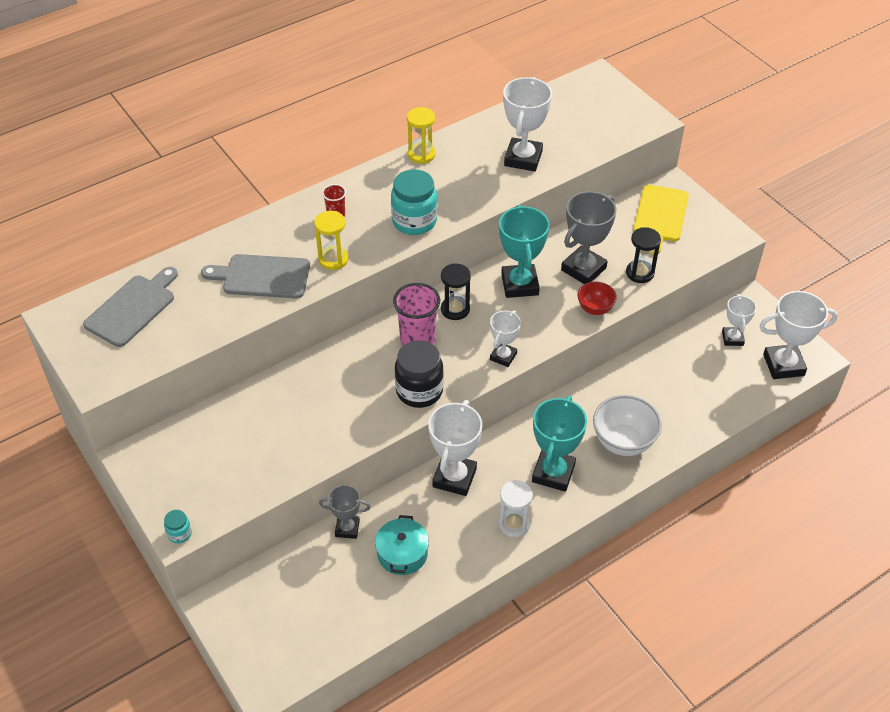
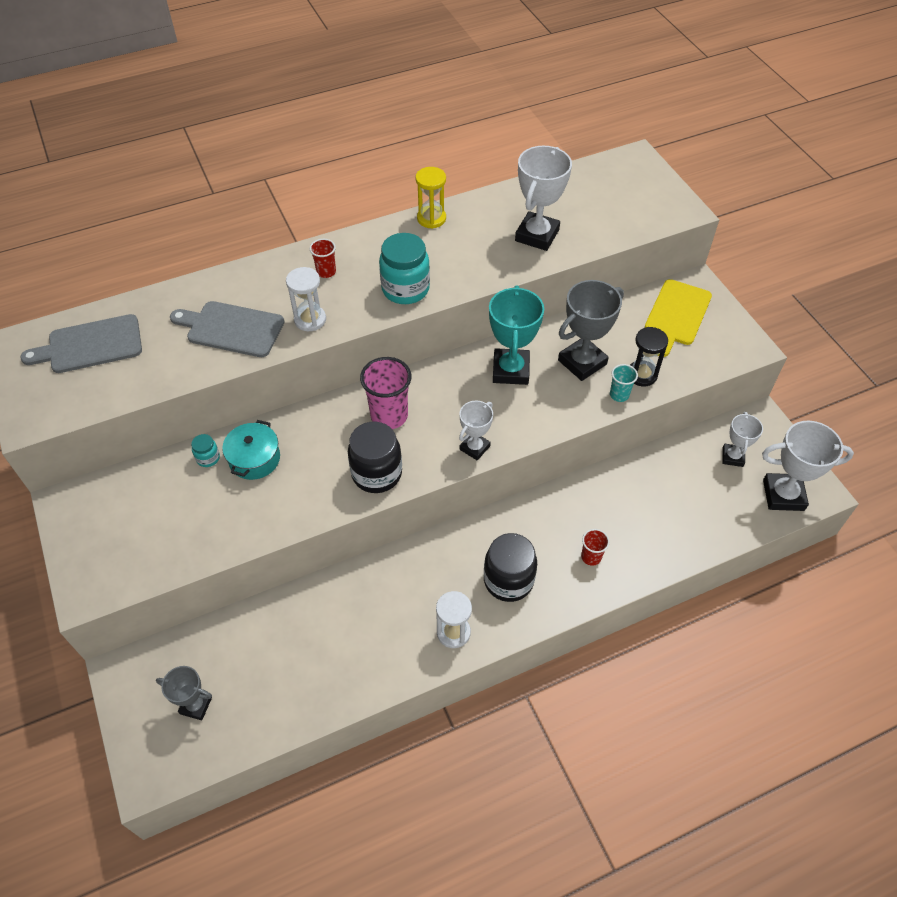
camera: 10 degrees right, 5 degrees up
(132, 308) = (90, 345): grey cutting board -> grey cutting board turned 150 degrees counterclockwise
(179, 534) = (85, 597): turquoise jar -> turquoise jar (208, 458)
(333, 259) = (310, 319): yellow hourglass -> white hourglass
(347, 528) = (278, 608): grey trophy -> grey trophy (196, 705)
(402, 553) = (328, 647): turquoise pot -> turquoise pot (254, 459)
(454, 477) = (403, 569): white trophy -> none
(455, 309) = (436, 388): black hourglass -> none
(553, 473) = (508, 580): turquoise trophy -> black jar
(595, 309) = (585, 408): red bowl -> none
(623, 293) = (619, 395): none -> turquoise cup
(623, 442) = (591, 557): white bowl -> red cup

